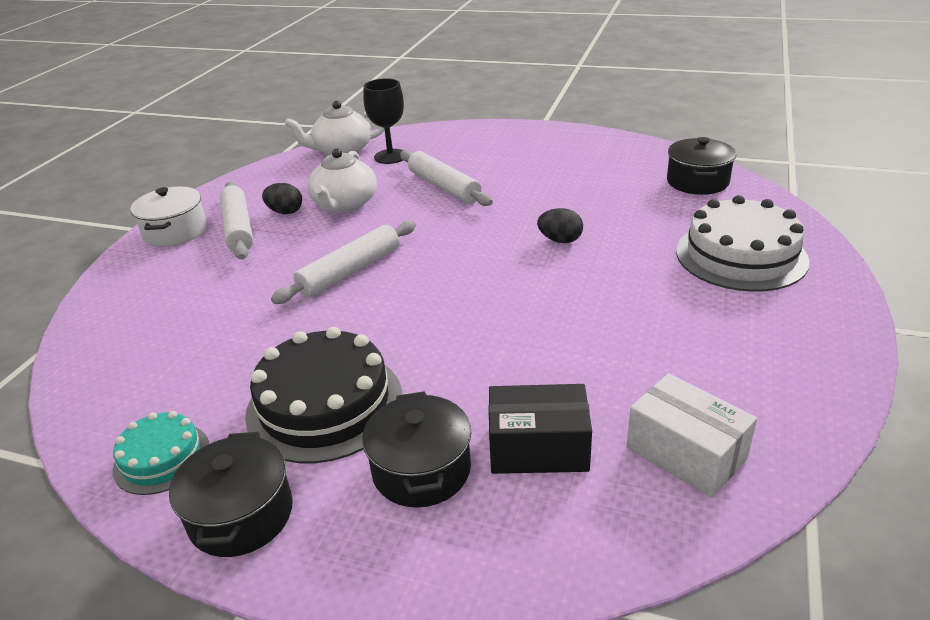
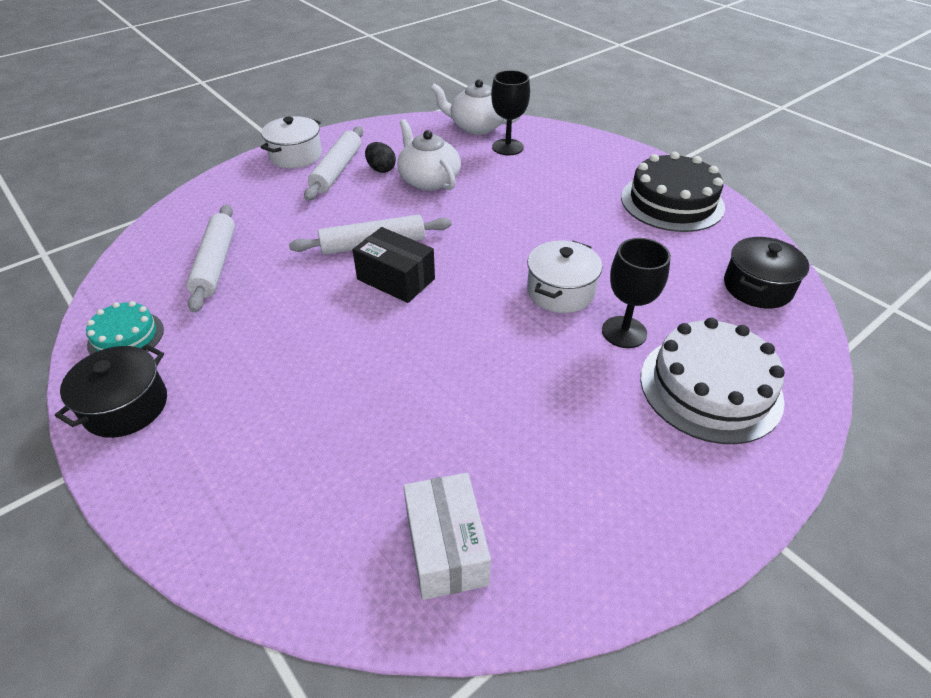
camera: 30 degrees right, 10 degrees up
(325, 404) = (249, 350): black cake -> black cake (672, 202)
(344, 204) = (428, 180): white teapot -> white teapot turned 105 degrees clockwise
(421, 470) = (254, 440): black pot -> none
(444, 187) = (519, 195): white rolling pin -> white rolling pin (215, 264)
(538, 448) = (345, 472): black box -> black box (396, 279)
(560, 240) = (560, 291): black egg -> white pot
(640, 247) = (624, 332): none -> black goblet

